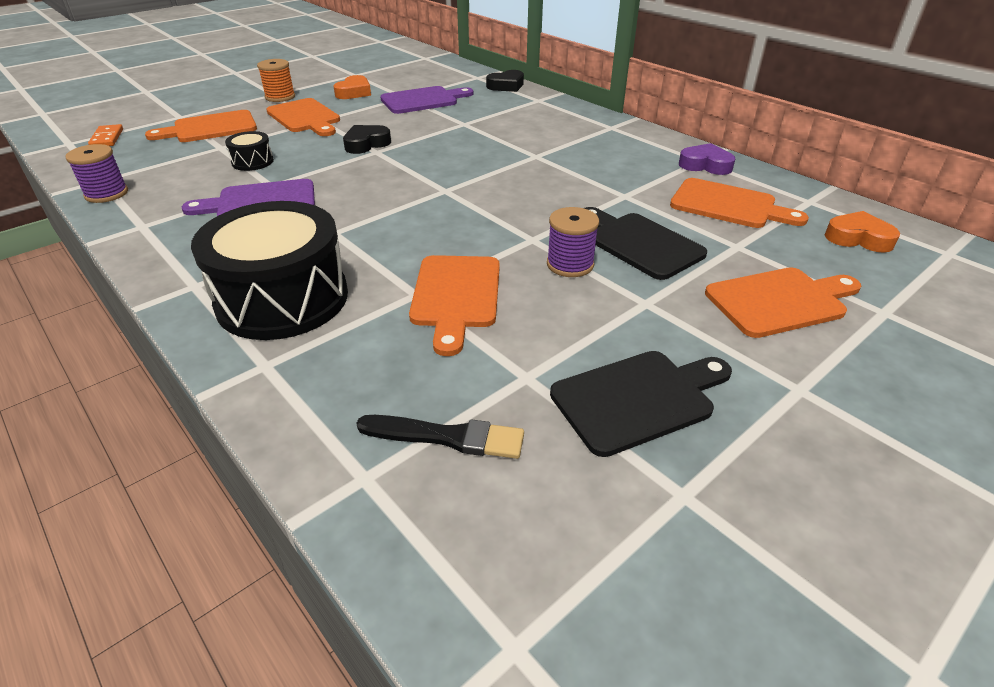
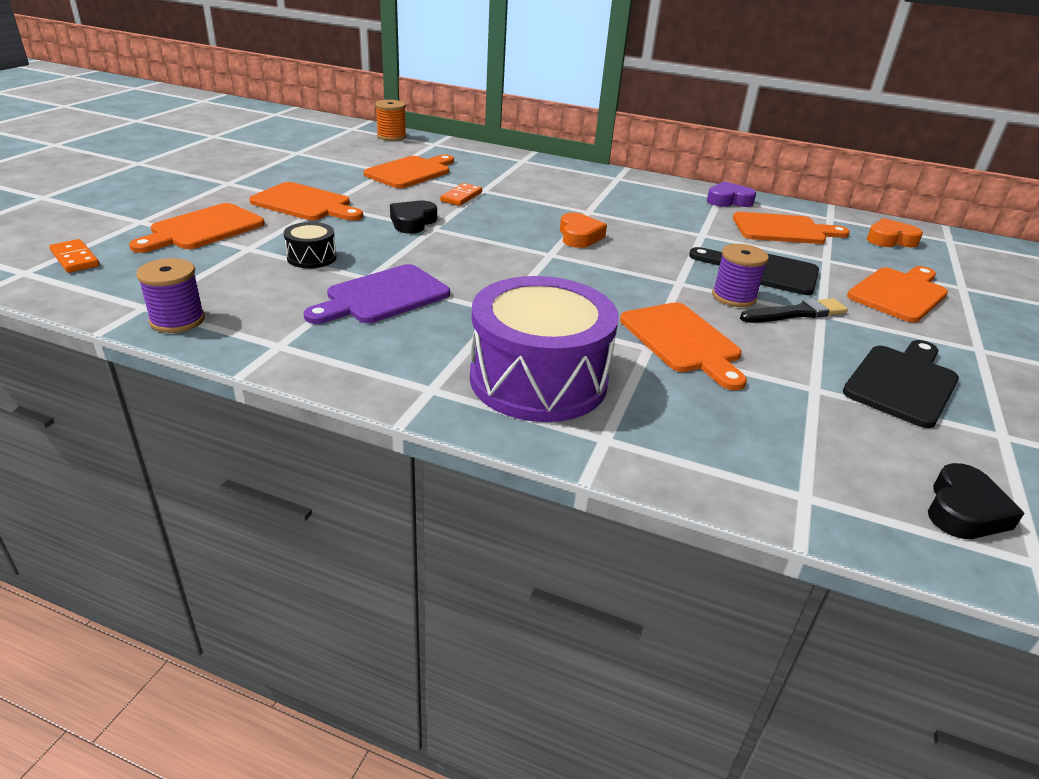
camera: 30 degrees left, 5 degrees down
(280, 97) = (241, 185): orange spool -> orange spool (391, 136)
(282, 299) = (538, 379): black drum -> purple drum
(354, 92) = (324, 171): orange heart -> orange heart (579, 236)
(423, 100) = (411, 172): purple cutting board -> orange cutting board
(436, 127) = (461, 197): none -> orange domino
(447, 437) = (821, 448): black brush -> black brush (796, 313)
(506, 86) = (475, 150): black heart -> black heart (964, 510)

